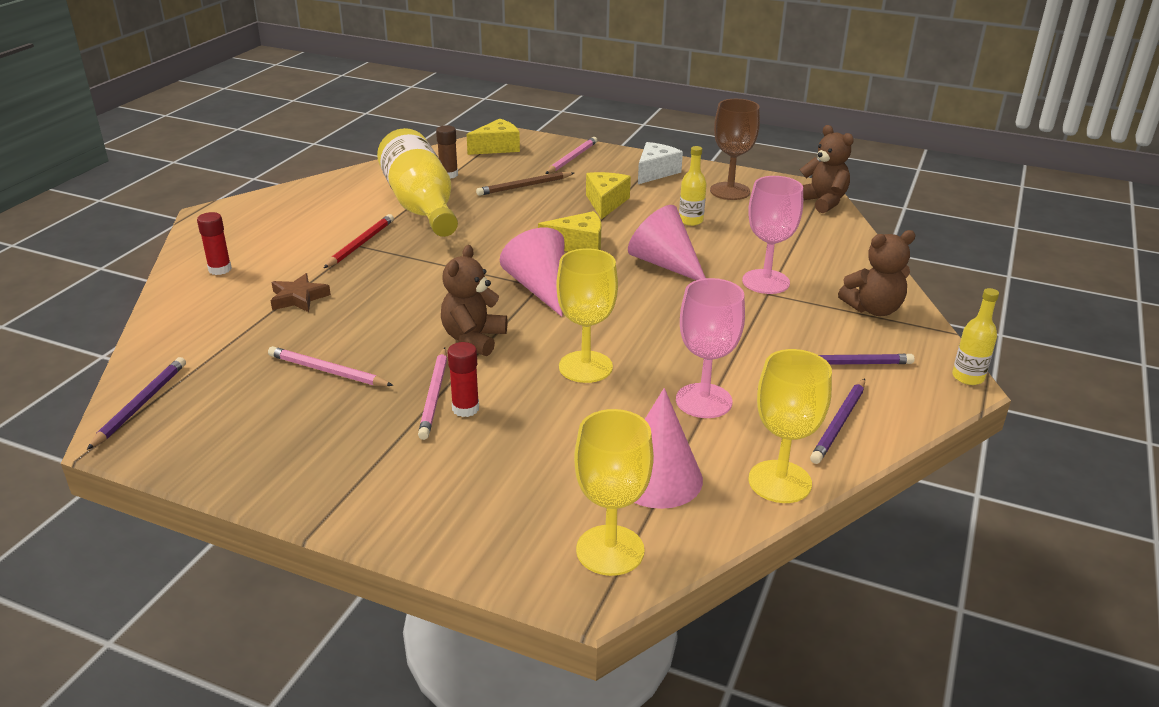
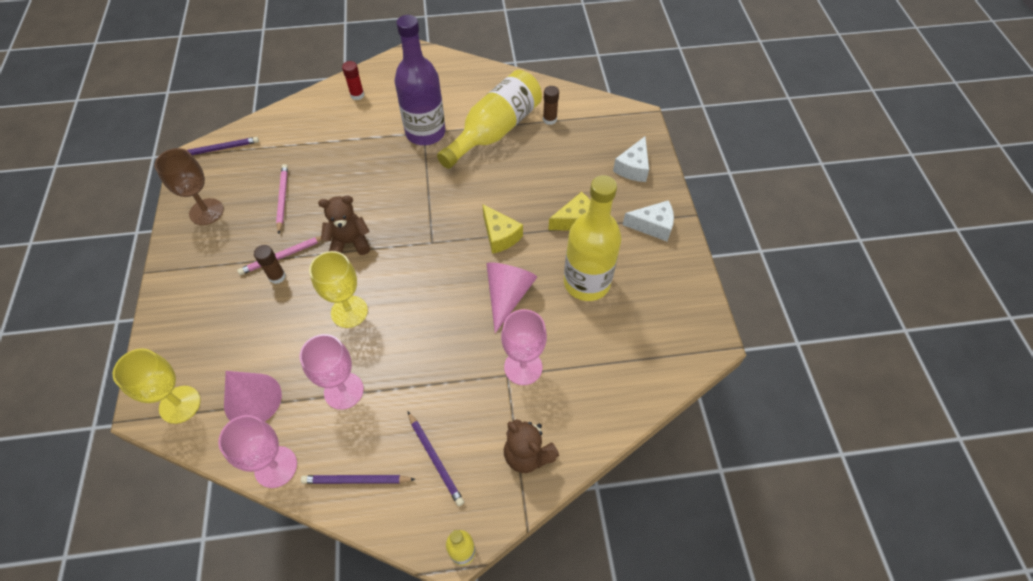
camera: 60 degrees right, 25 degrees up
(298, 298) = (347, 143): brown star -> none
(360, 244) = (425, 133): red pencil -> purple bottle
(465, 408) = (277, 276): red glue stick -> brown glue stick
(497, 147) = (614, 120): yellow cheese -> none
(524, 186) = (565, 165): brown pencil -> none
(540, 288) = (428, 244): pink cone -> none
(572, 158) = (633, 168): pink pencil -> white cheese
(690, 221) = (586, 282): yellow bottle -> yellow bottle, size x2.29
(730, 191) = (659, 286): brown goblet -> brown goblet (206, 212)
(779, 482) = (276, 467): yellow goblet -> pink goblet
(822, 202) = (692, 357): brown teddy bear -> none

